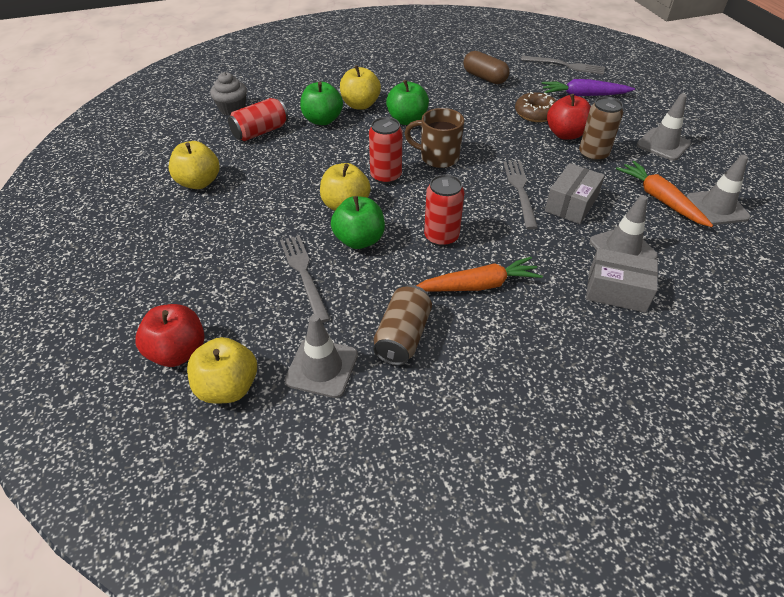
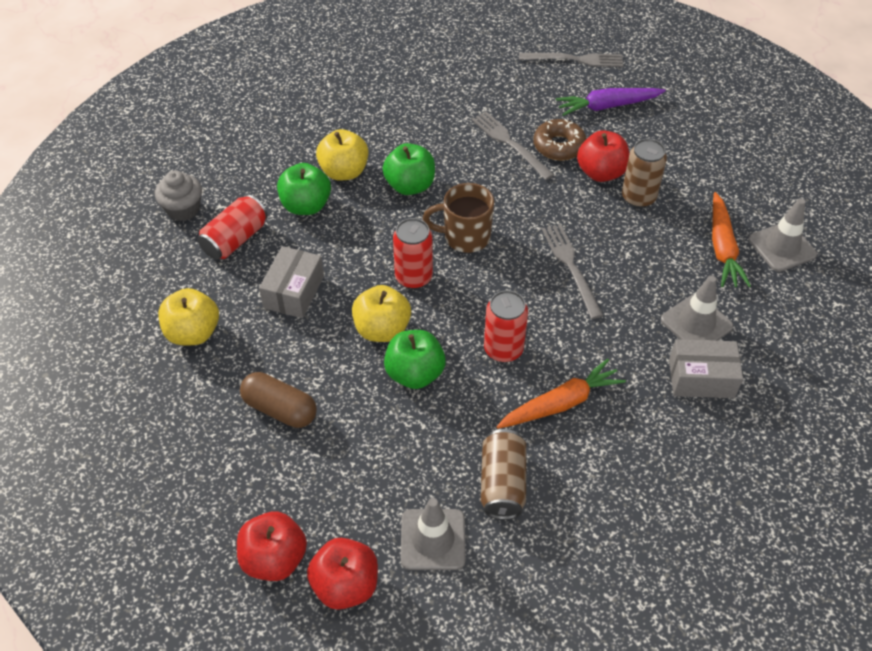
camera: 15 degrees left, 5 degrees up
(228, 387) = (345, 585): yellow apple -> red apple
(304, 274) = (370, 432): grey fork -> grey fork (510, 144)
(484, 78) = (482, 98): brown capsule -> brown capsule (280, 409)
(571, 204) = (630, 274): grey box -> grey box (294, 292)
(660, 199) = (722, 248): orange carrot -> orange carrot turned 135 degrees counterclockwise
(663, 144) = (711, 167): grey traffic cone -> none

